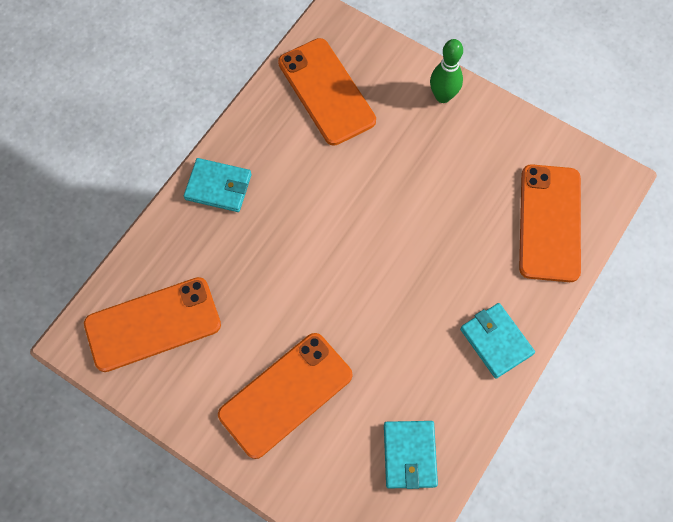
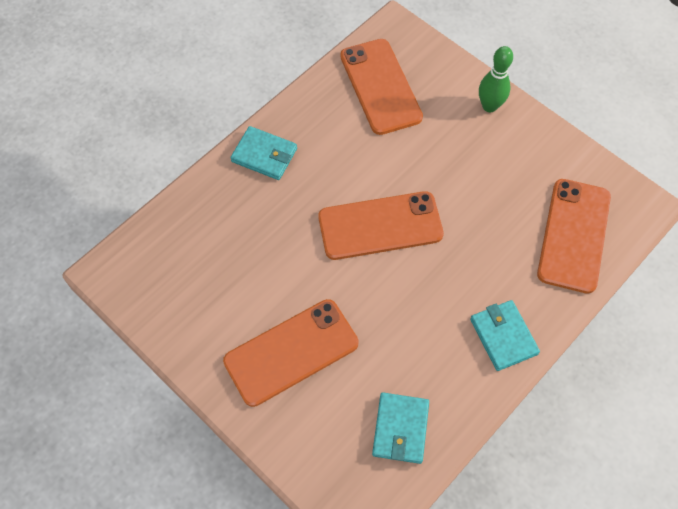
camera: 10 degrees right, 5 degrees down
(153, 324) = (179, 268): orange phone -> orange phone (380, 226)

